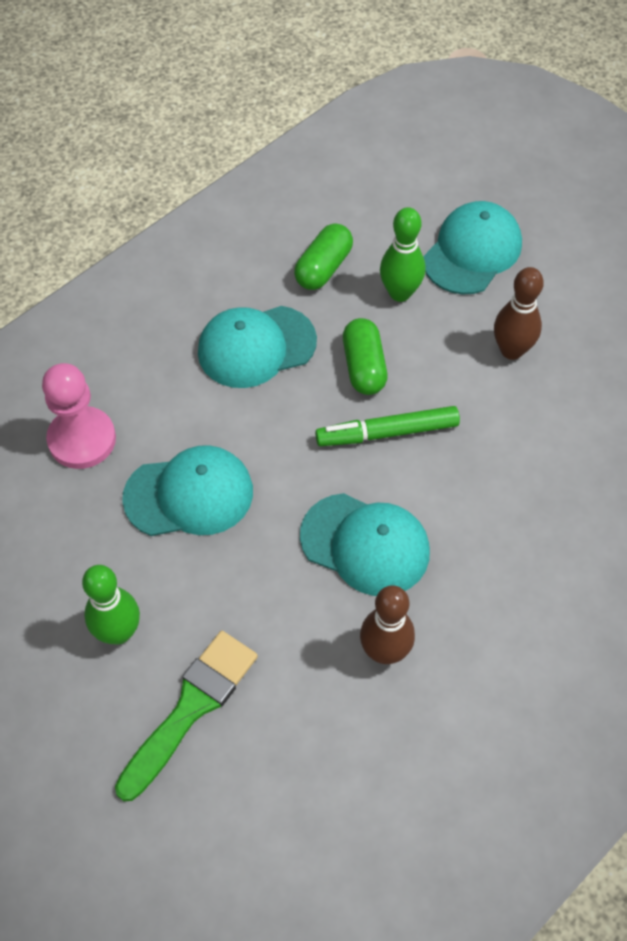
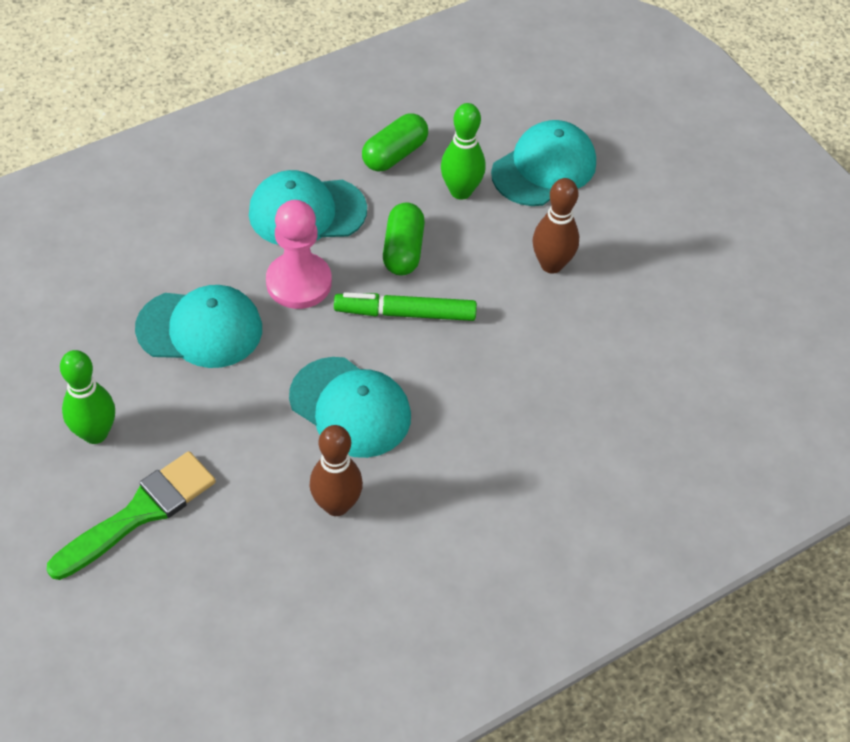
camera: 10 degrees right, 5 degrees down
(82, 439) = (117, 260): pink pawn -> pink pawn (299, 283)

